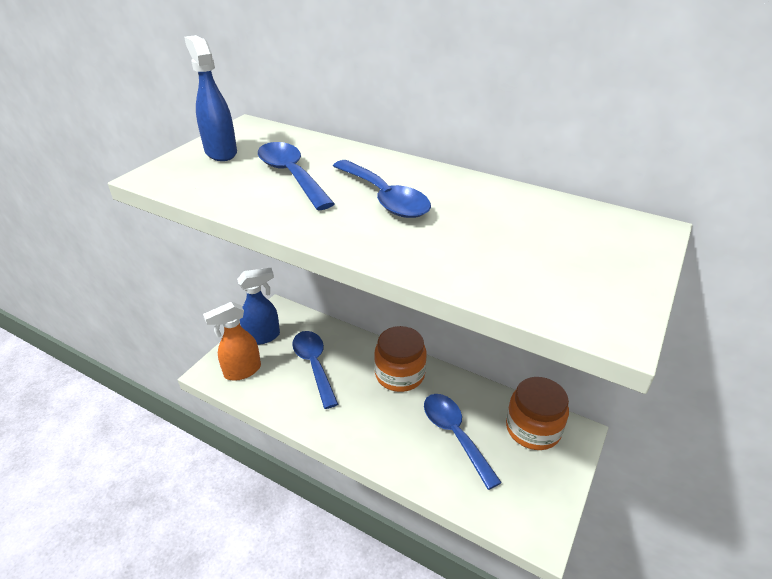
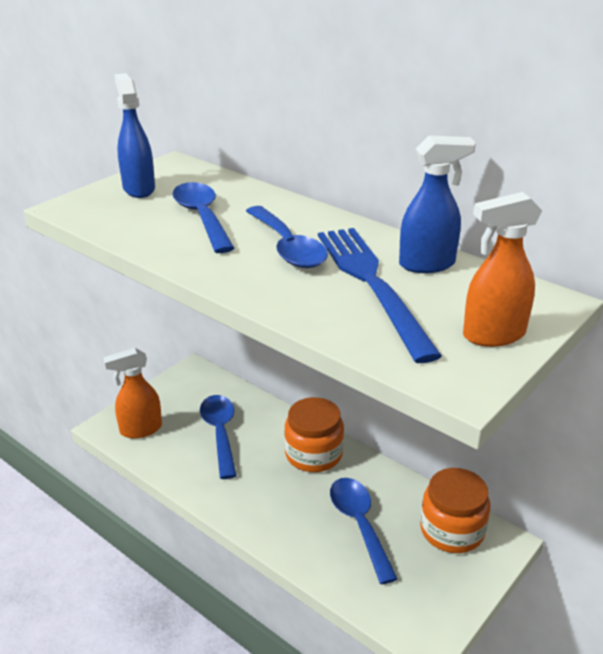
camera: 10 degrees right, 5 degrees down
(263, 337) = (170, 397): blue spray bottle -> blue spray bottle (427, 264)
(479, 228) = (372, 284): none -> blue fork
(615, 269) = (493, 335): none -> orange spray bottle

